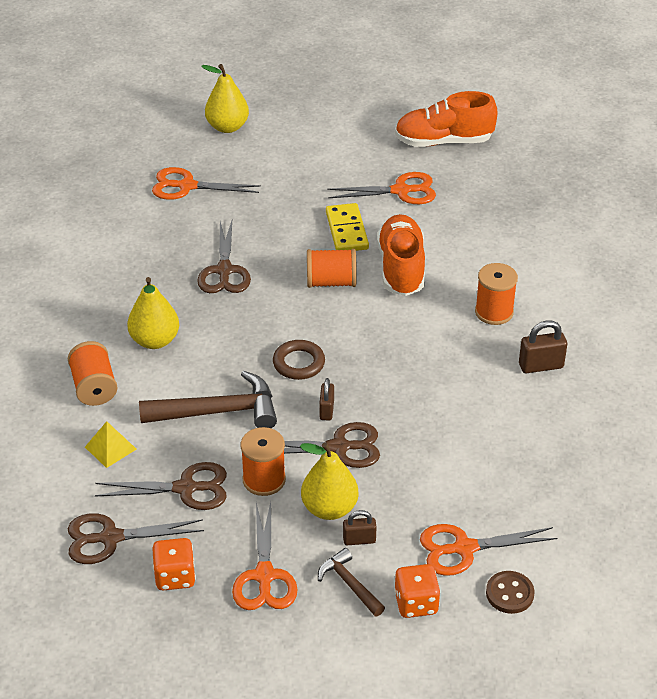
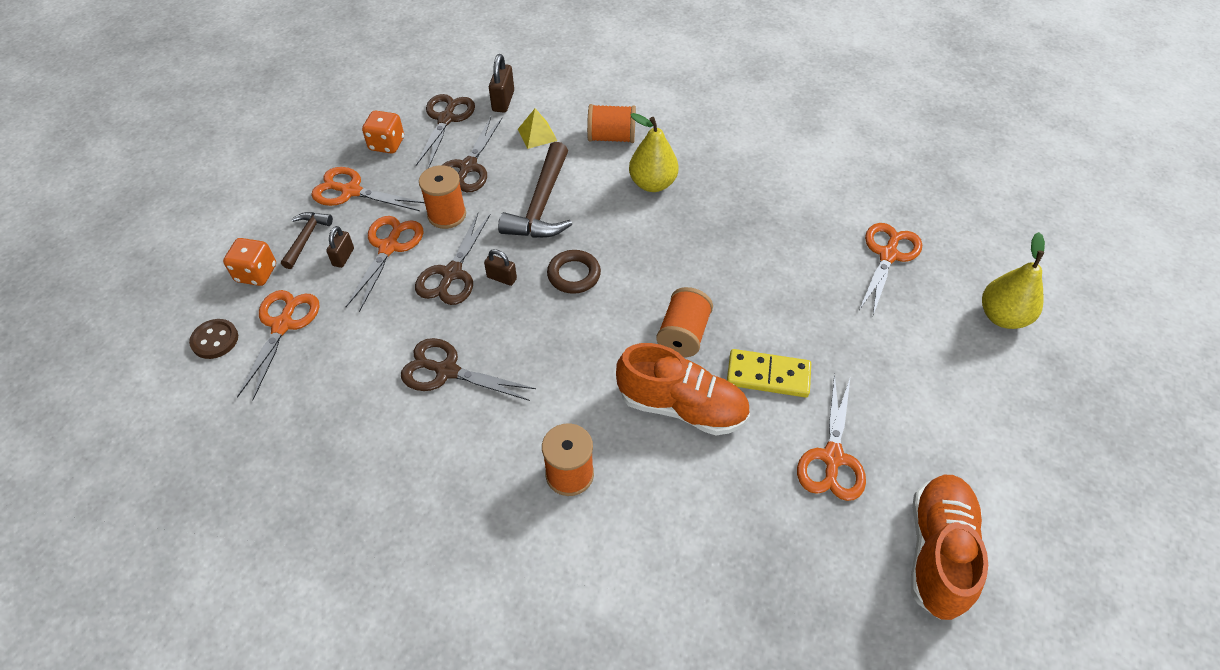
camera: 110 degrees right, 10 degrees up
(224, 270) = (734, 253): brown scissors -> brown scissors (447, 371)
(329, 508) = (389, 247): yellow pear -> orange scissors
(349, 584) = (306, 238): brown hammer -> brown hammer turned 60 degrees counterclockwise
(541, 366) = (462, 486): brown padlock -> brown padlock (503, 101)

